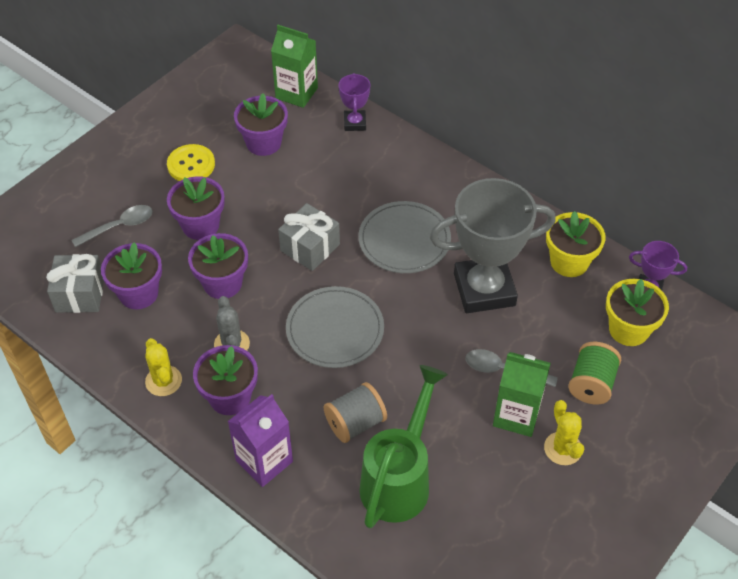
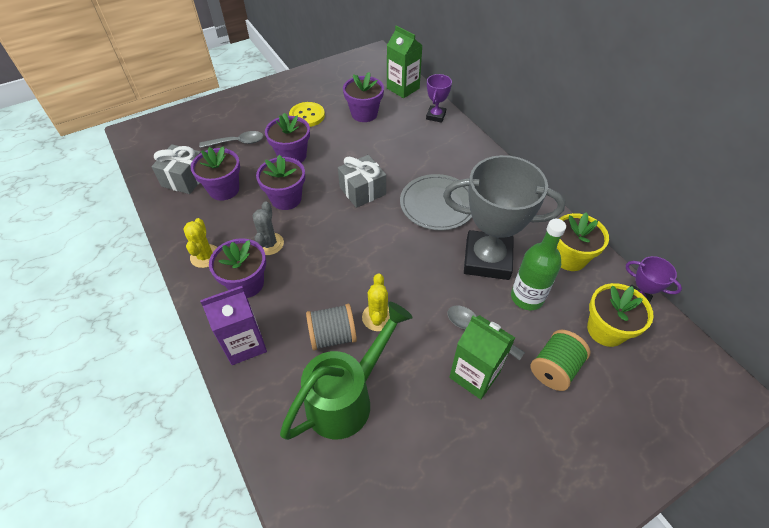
camera: 20 degrees right, 0 degrees up
(335, 329) = (352, 256): grey plate -> none
(540, 319) = (527, 297): none -> green bottle
(563, 448) = (506, 421): yellow cactus -> yellow cactus (378, 317)

